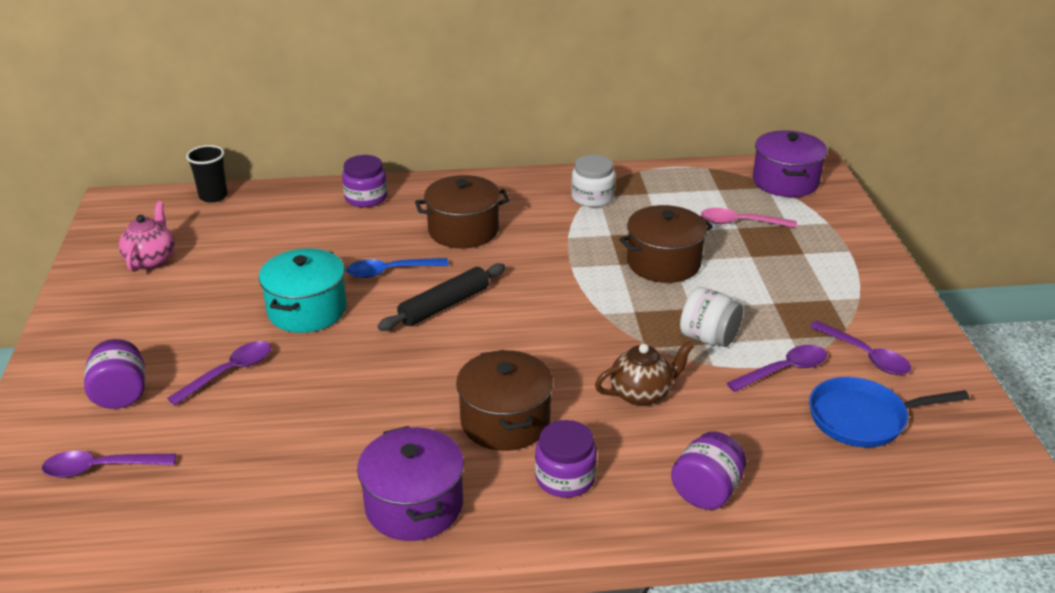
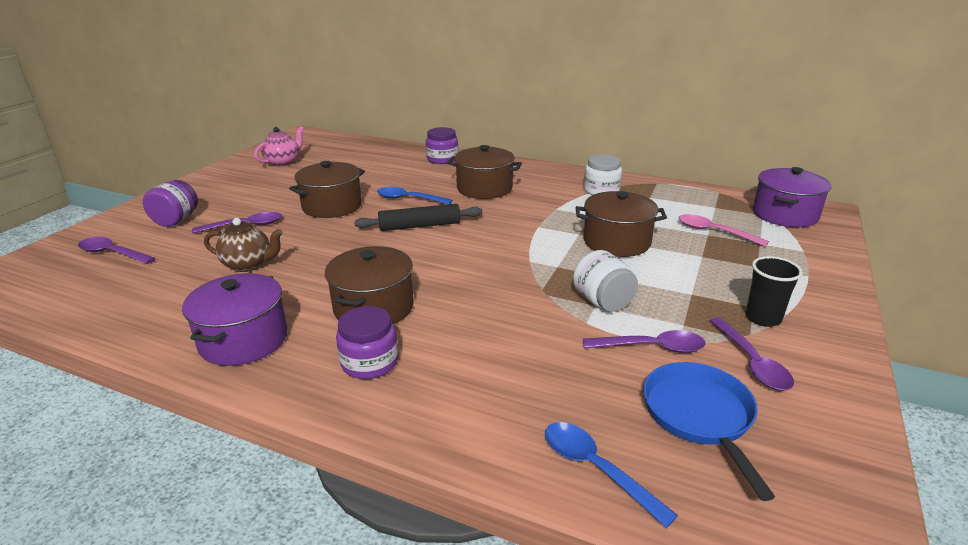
camera: 30 degrees right, 5 degrees down
(213, 196) = (356, 141): black cup -> black cup (763, 318)
(307, 310) = (332, 206): turquoise pot -> brown pot
(642, 394) = (500, 324): brown teapot -> brown teapot (248, 265)
(706, 492) = (474, 420): purple jar -> none
(827, 491) = (596, 469): none -> blue spoon
(863, 418) = (700, 416): blue pan -> blue pan turned 60 degrees clockwise

